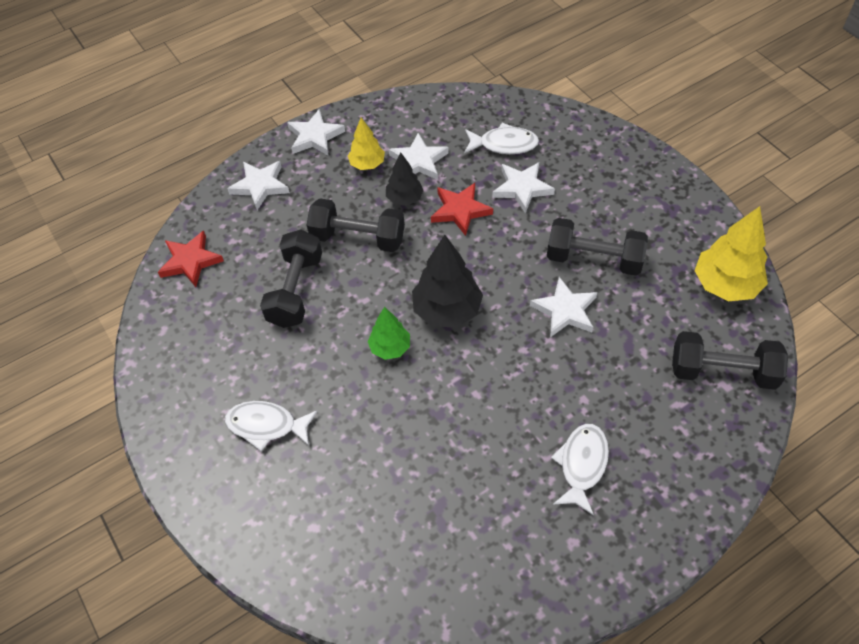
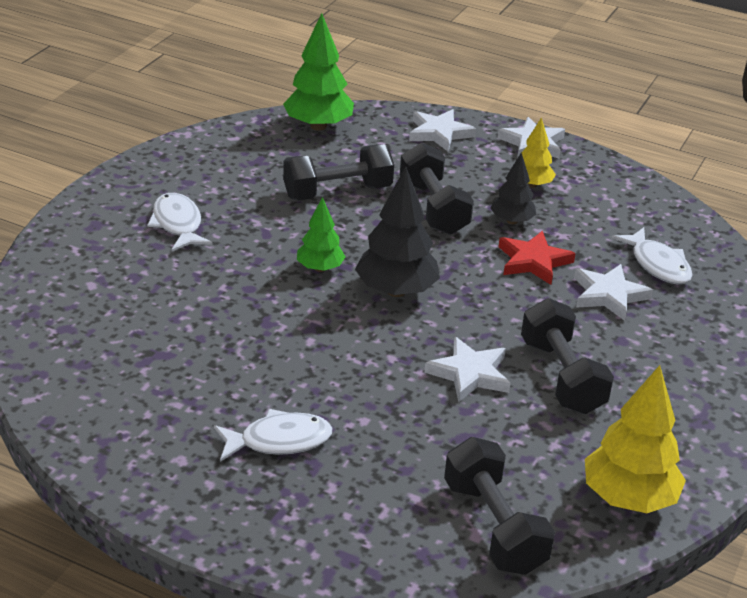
camera: 55 degrees right, 20 degrees down
(190, 261) = (318, 126): red star -> green tree
(418, 161) = (570, 215): white star -> none

